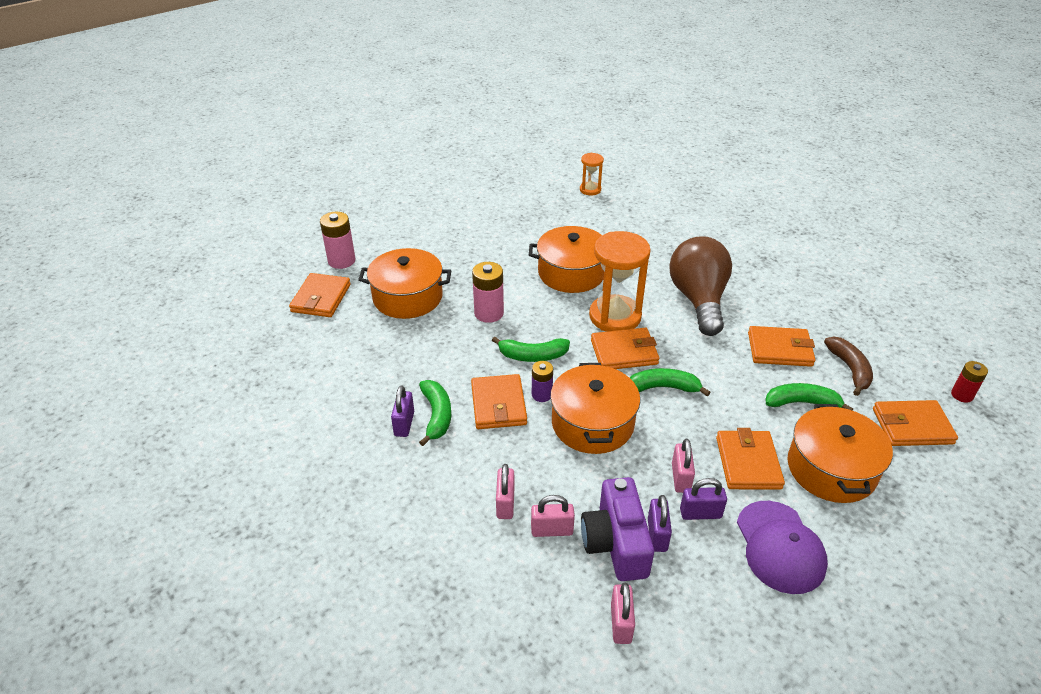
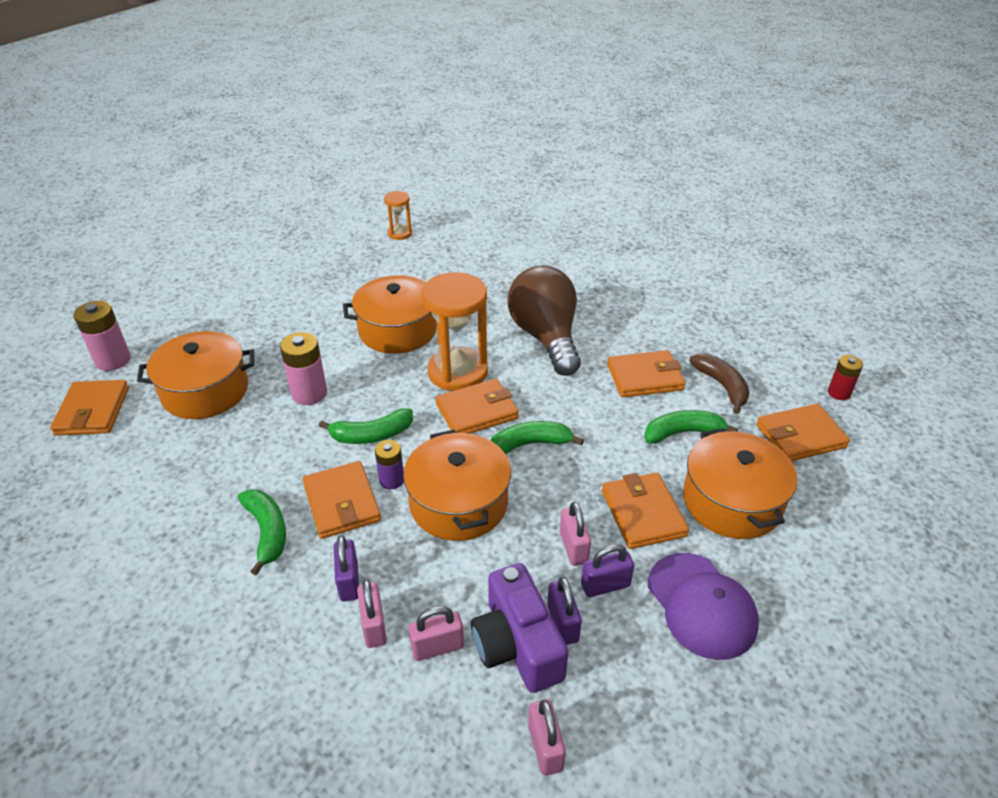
camera: 15 degrees left, 0 degrees up
(404, 424) = (227, 551): purple padlock -> purple padlock (349, 581)

